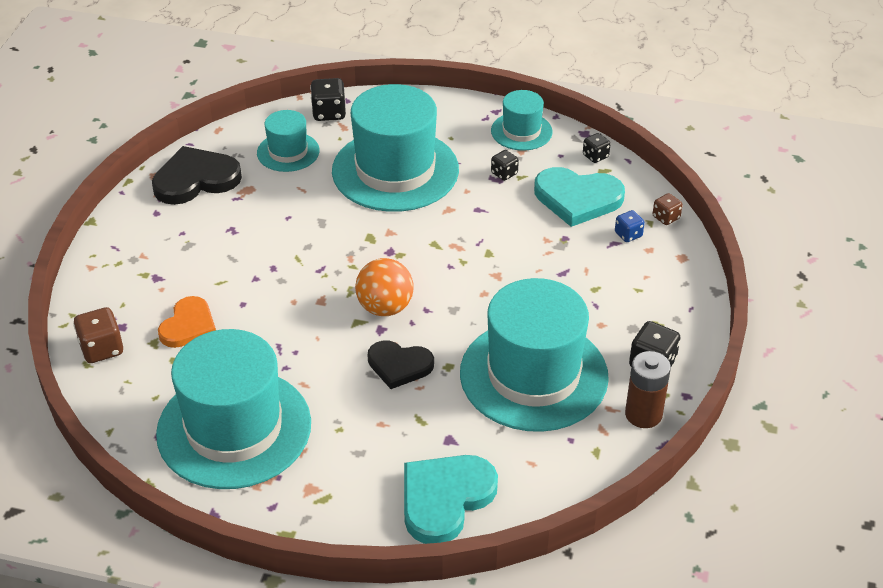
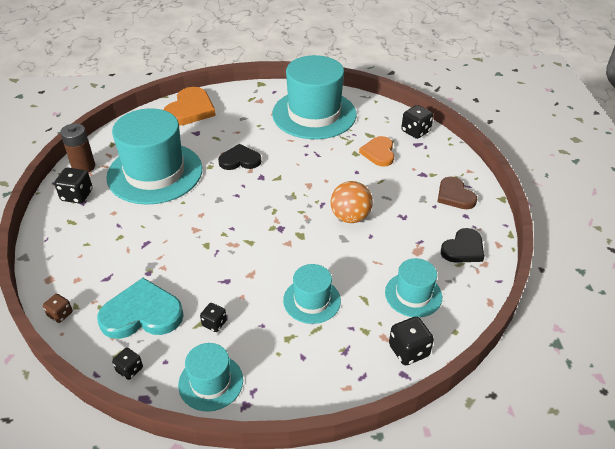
camera: 160 degrees right, 0 degrees up
(102, 349) = (415, 131): brown dice -> black dice
(144, 239) = (455, 195): none -> brown heart
(196, 179) = (463, 249): black heart -> black heart, size x0.66
(385, 307) = (264, 190): orange ball -> orange ball (350, 217)
(395, 170) = (312, 300): turquoise hat -> turquoise hat, size x0.50
(445, 499) = (190, 110): turquoise heart -> orange heart
(628, 235) = (94, 288): blue dice -> none

